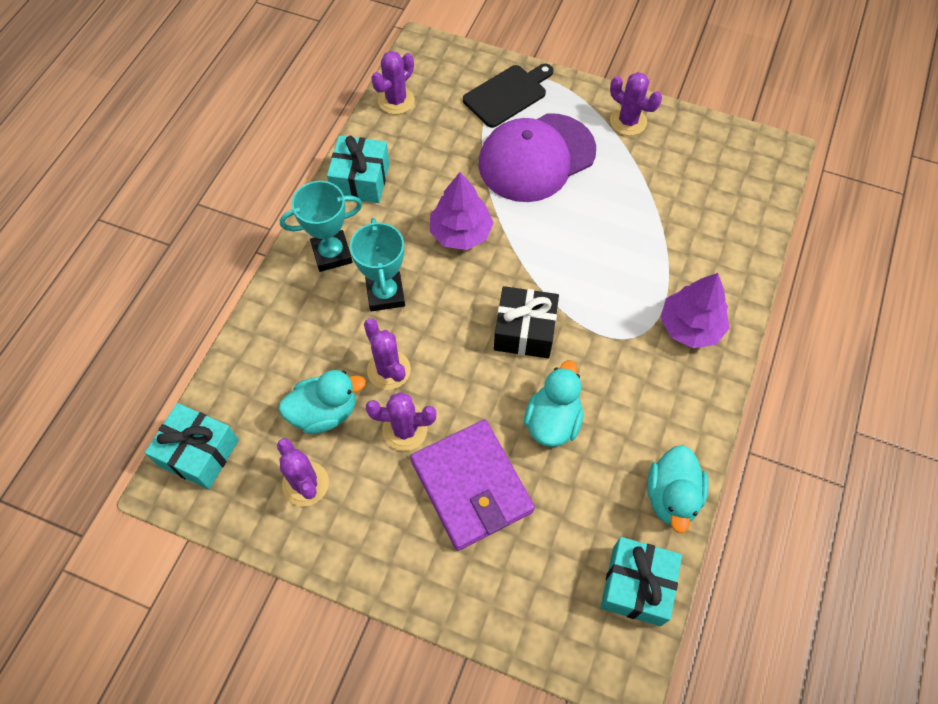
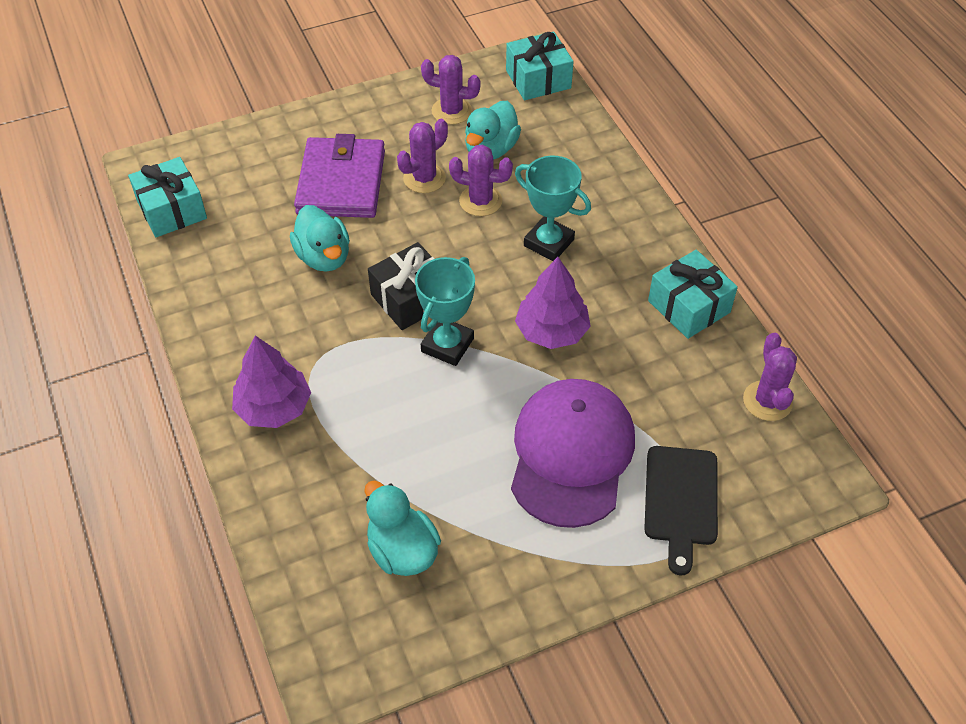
camera: 135 degrees right, 10 degrees down
(332, 254) = (627, 237): turquoise trophy -> turquoise trophy (447, 345)
(471, 486) = (341, 182): purple wallet -> purple wallet turned 75 degrees clockwise
(628, 121) = (528, 577): purple cactus -> none
(671, 496) = (188, 275): turquoise duck -> turquoise duck (402, 550)

